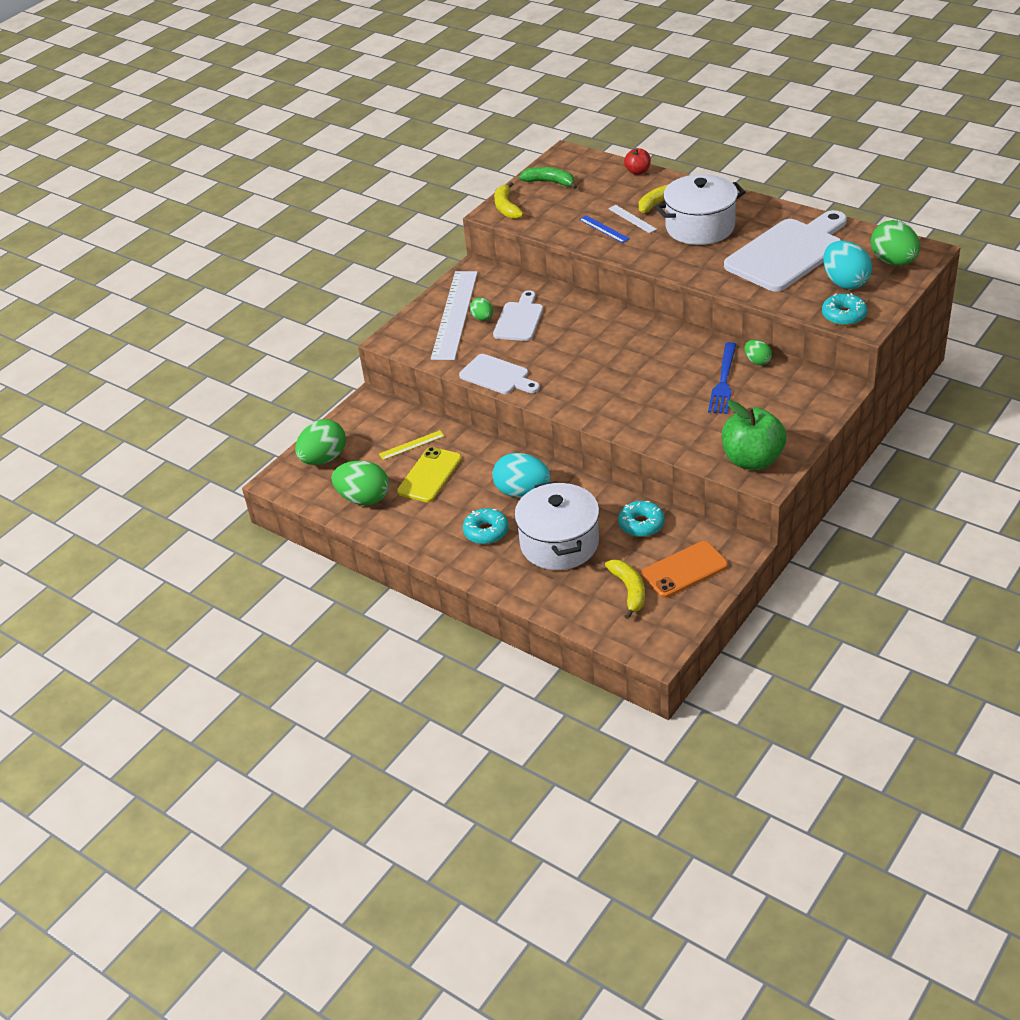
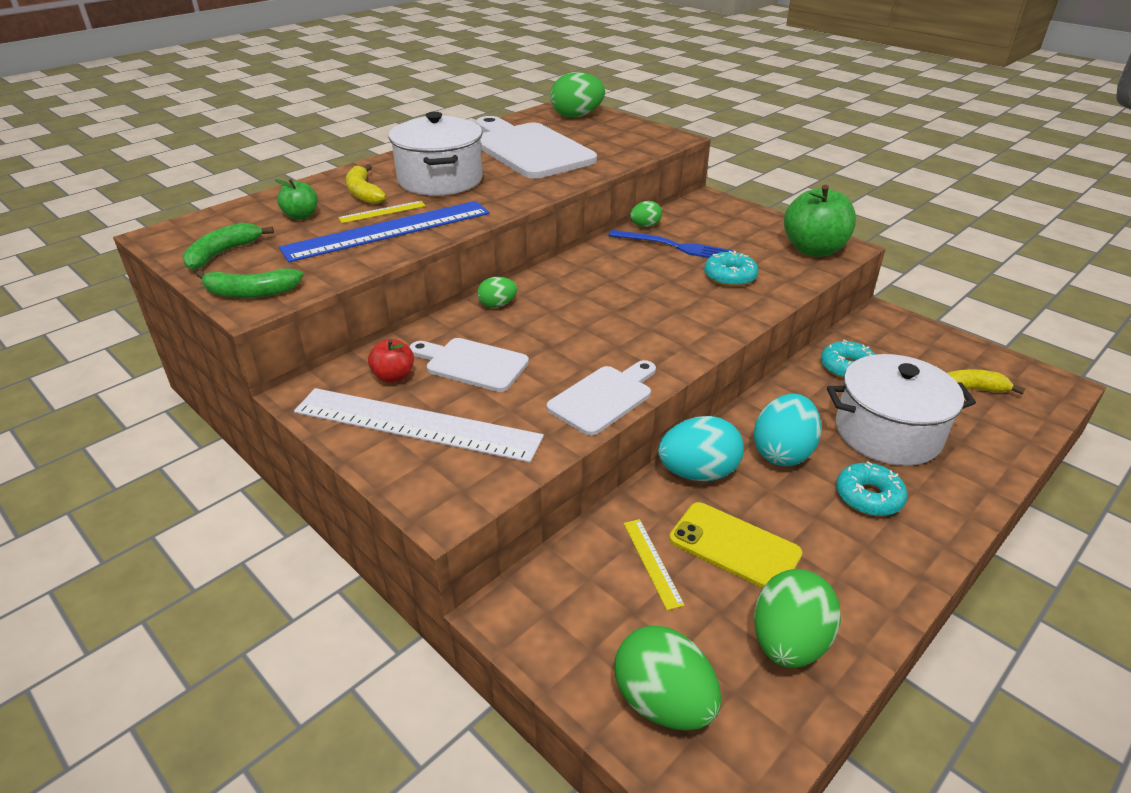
camera: 85 degrees left, 5 degrees down
(482, 318) = (446, 397): green egg -> green egg (497, 305)
(506, 207) = (251, 293): yellow banana -> green banana
(604, 229) = (388, 230): blue ruler -> blue ruler, size x2.33
(612, 191) = (301, 216): none -> green apple
(632, 219) = (382, 212): white ruler -> yellow ruler
(637, 172) = (274, 197): red apple -> red apple (394, 377)
(684, 570) = (922, 351): orange phone -> none
(844, 315) = (655, 142): turquoise donut -> turquoise donut (730, 277)
(845, 282) = (598, 135): turquoise egg -> turquoise egg (698, 473)

